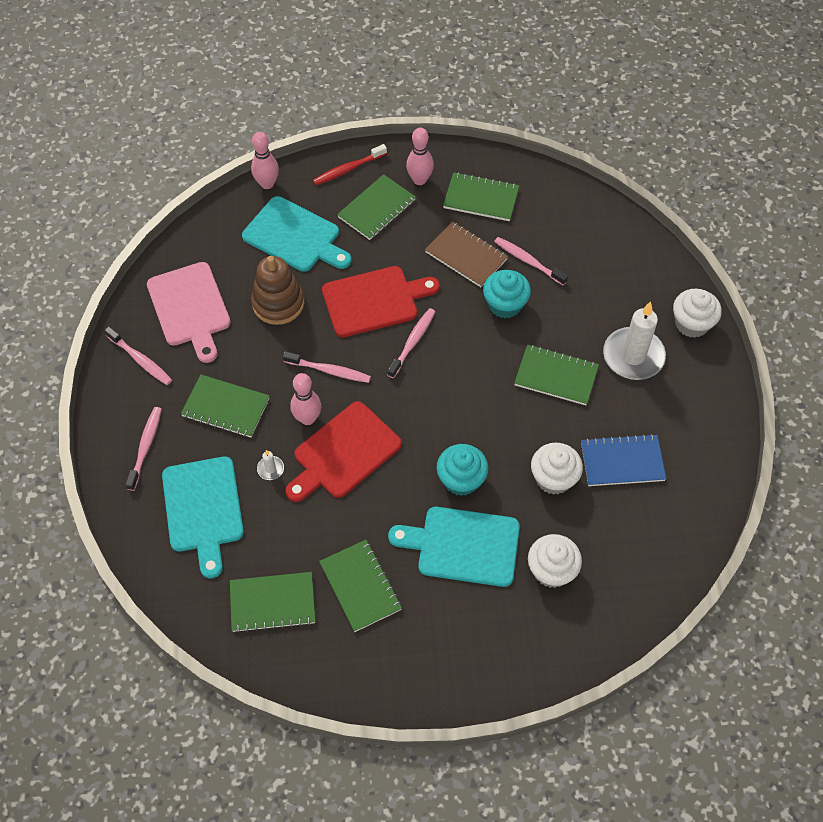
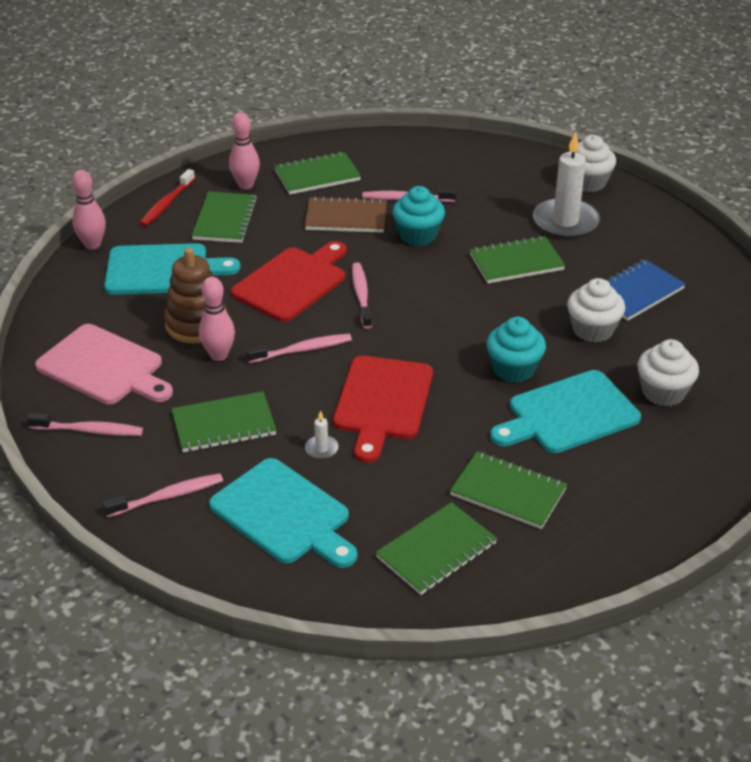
camera: 35 degrees left, 20 degrees down
(145, 447) = (167, 497): pink toothbrush -> pink toothbrush turned 90 degrees clockwise
(307, 418) = (318, 394): pink bowling pin -> pink bowling pin (219, 355)

